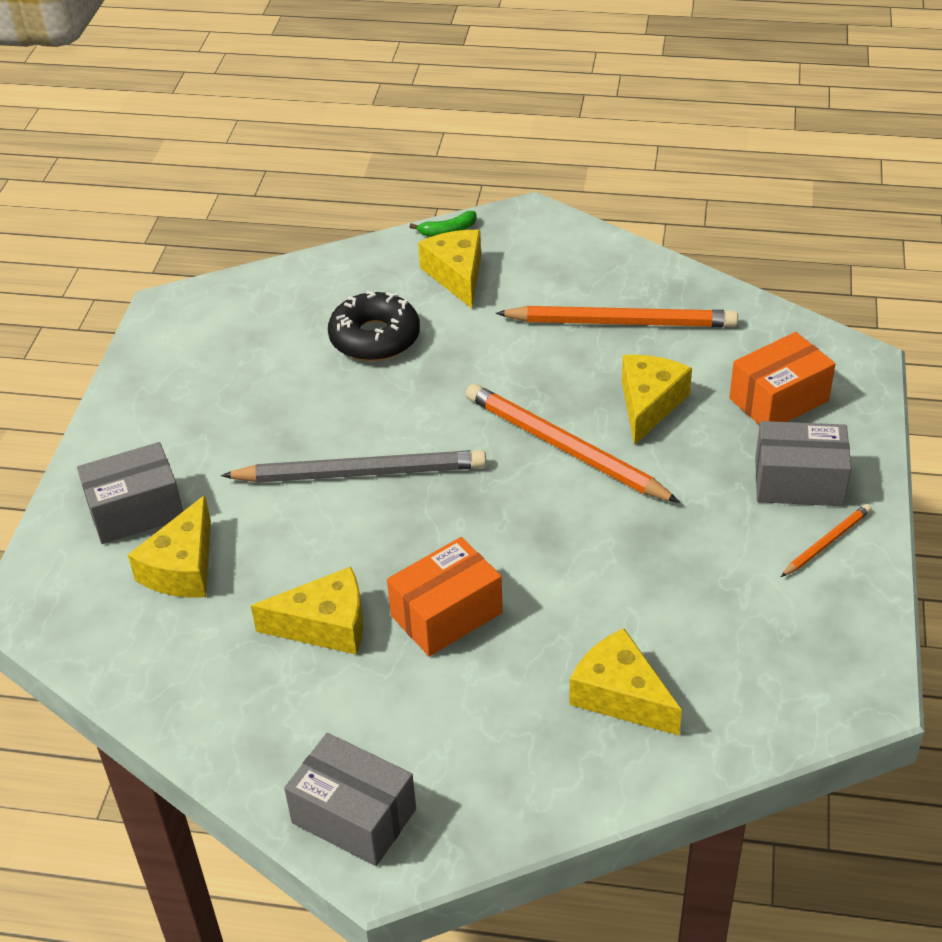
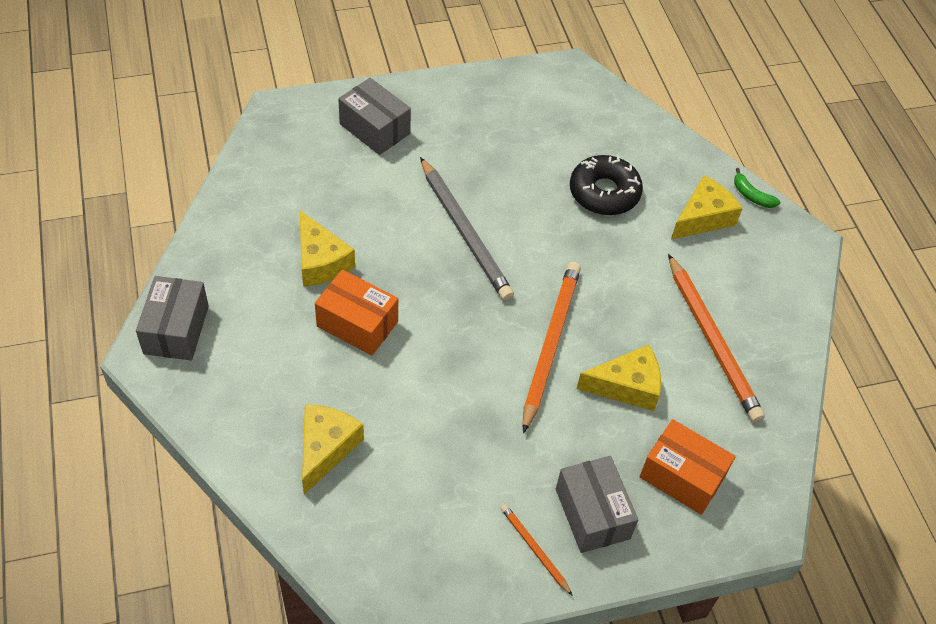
camera: 60 degrees right, 10 degrees up
(183, 567) = (338, 171): yellow cheese -> none
(826, 542) = (534, 549): orange pencil -> orange pencil turned 150 degrees counterclockwise

